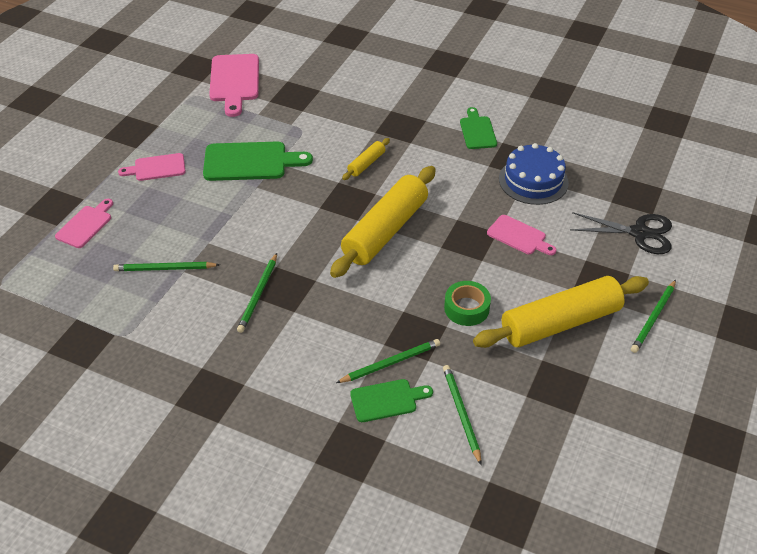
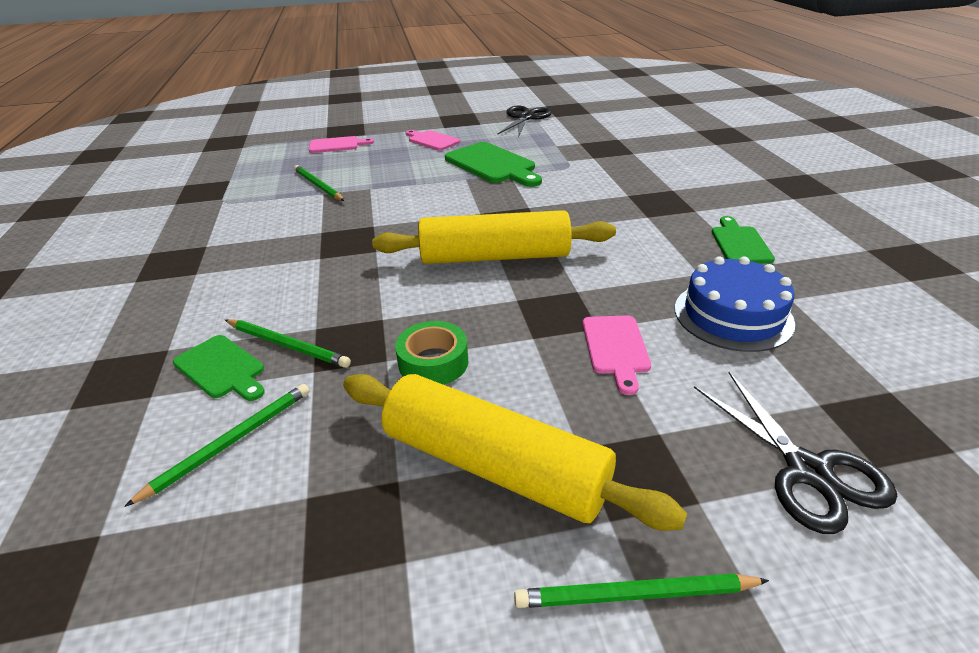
camera: 55 degrees right, 10 degrees down
(182, 97) = (525, 118): none -> black scissors
(234, 81) = (577, 124): pink cutting board -> none
(258, 294) = (326, 232): green pencil -> none
(366, 164) = (576, 209): yellow rolling pin -> none
(477, 131) = (739, 243): green cutting board -> green cutting board turned 45 degrees counterclockwise

